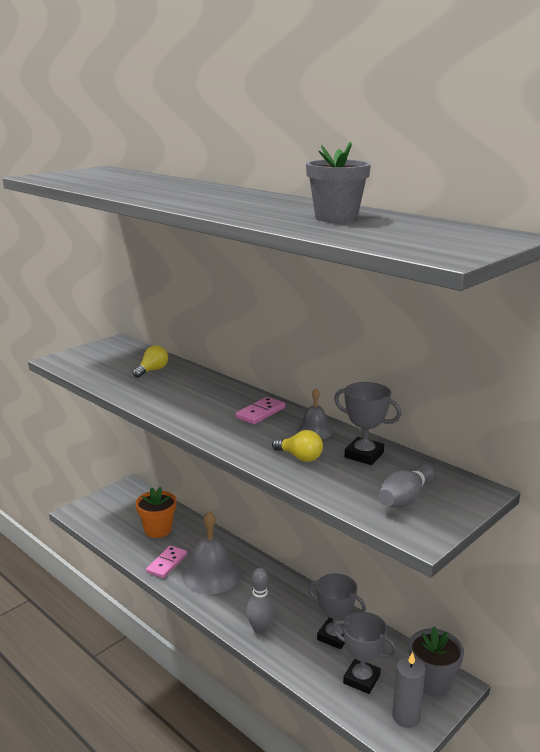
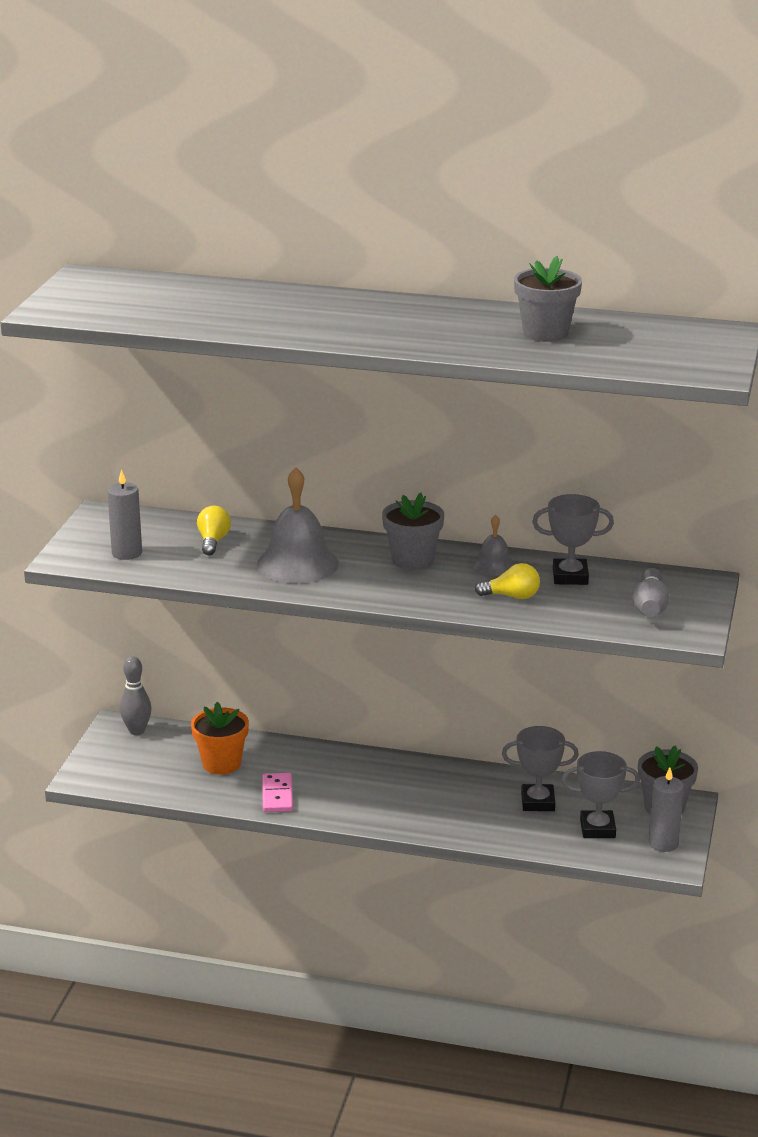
camera: 30 degrees left, 5 degrees up
(94, 365) = (127, 553): none -> grey candle
(211, 575) = (344, 789): grey bell -> grey bell (297, 563)
(260, 413) = (412, 560): pink domino -> grey flower pot
(260, 629) = (455, 822): grey bowling pin -> grey bowling pin (137, 731)

